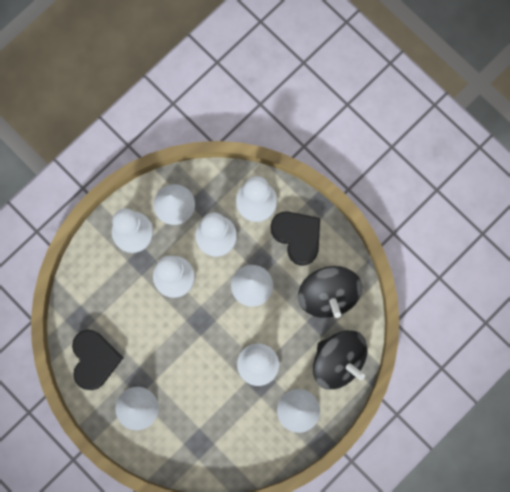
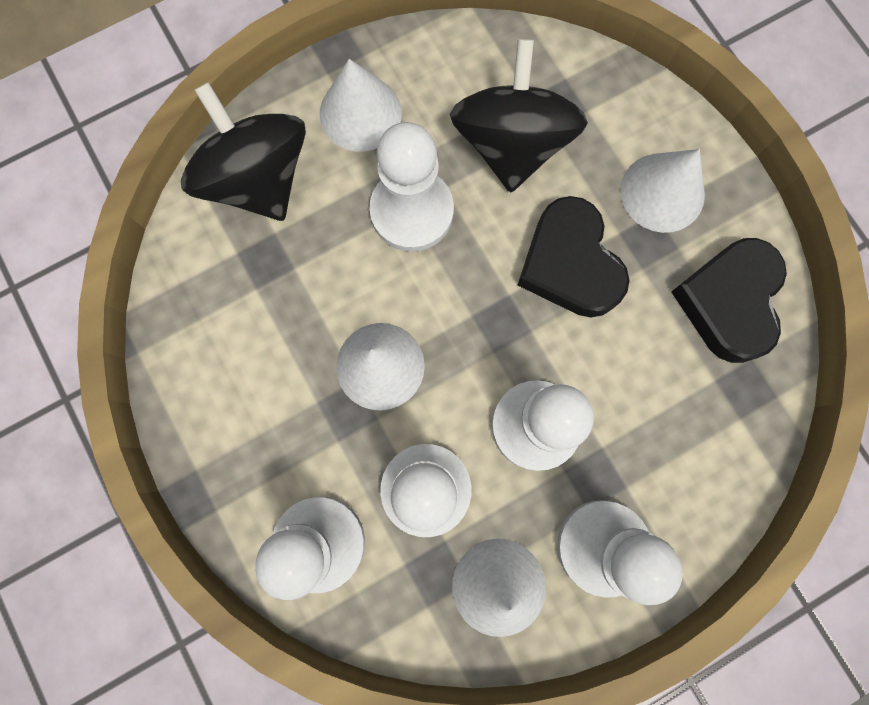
camera: 165 degrees left, 0 degrees up
(297, 237) = (257, 441): black heart -> black heart (569, 264)
(328, 295) = (235, 306): black spinning top -> black spinning top (511, 145)

